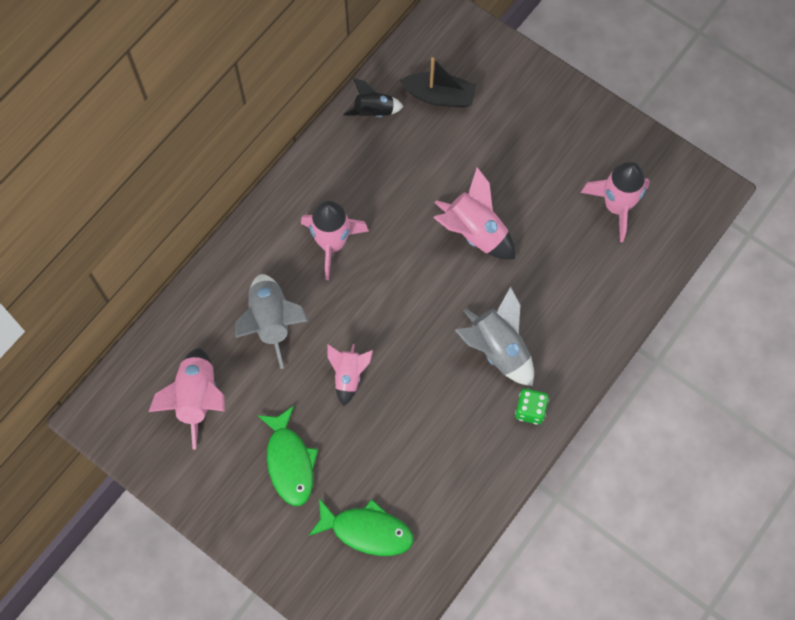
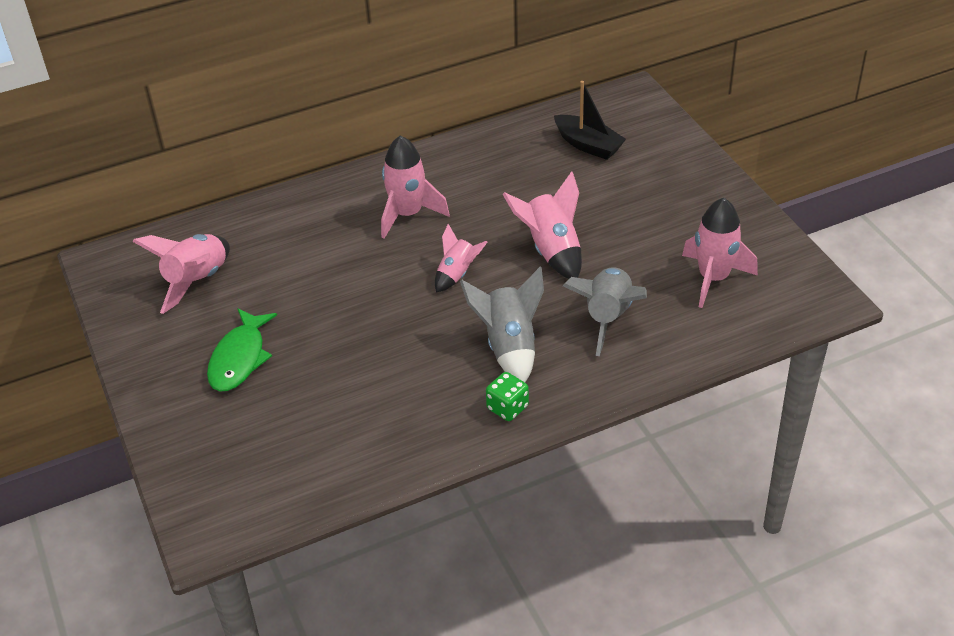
camera: 30 degrees right, 25 degrees down
(271, 321) = (308, 250): grey rocket -> grey rocket (607, 317)
(348, 376) = (347, 314): pink rocket -> pink rocket (457, 274)
(367, 531) = (268, 442): green fish -> none
(374, 112) = (518, 137): black rocket -> none

